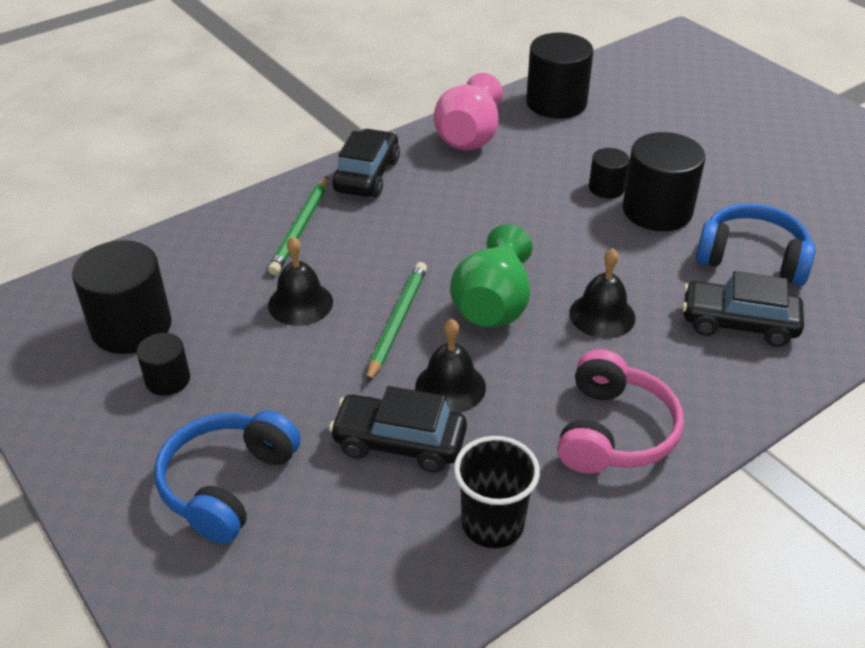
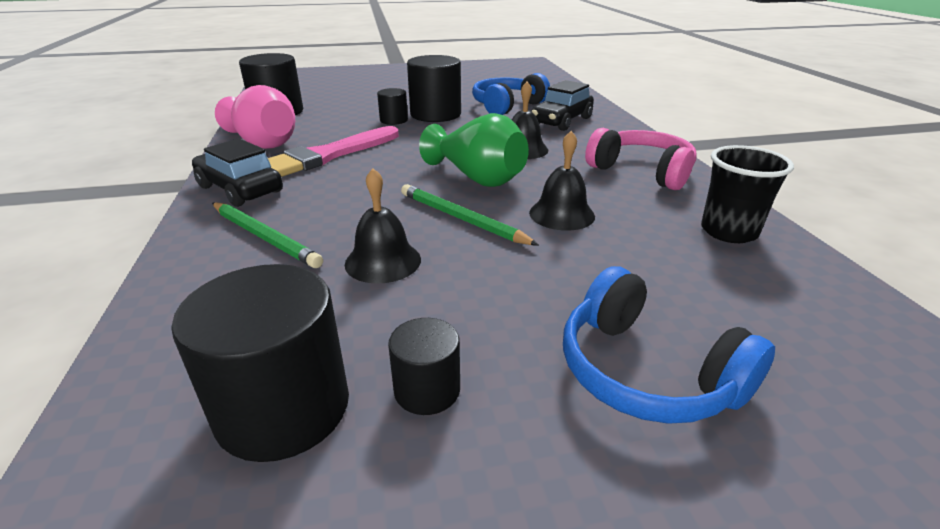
camera: 65 degrees left, 10 degrees down
(399, 443) = (620, 251): black car -> none
(471, 188) = (328, 155): none -> pink brush

